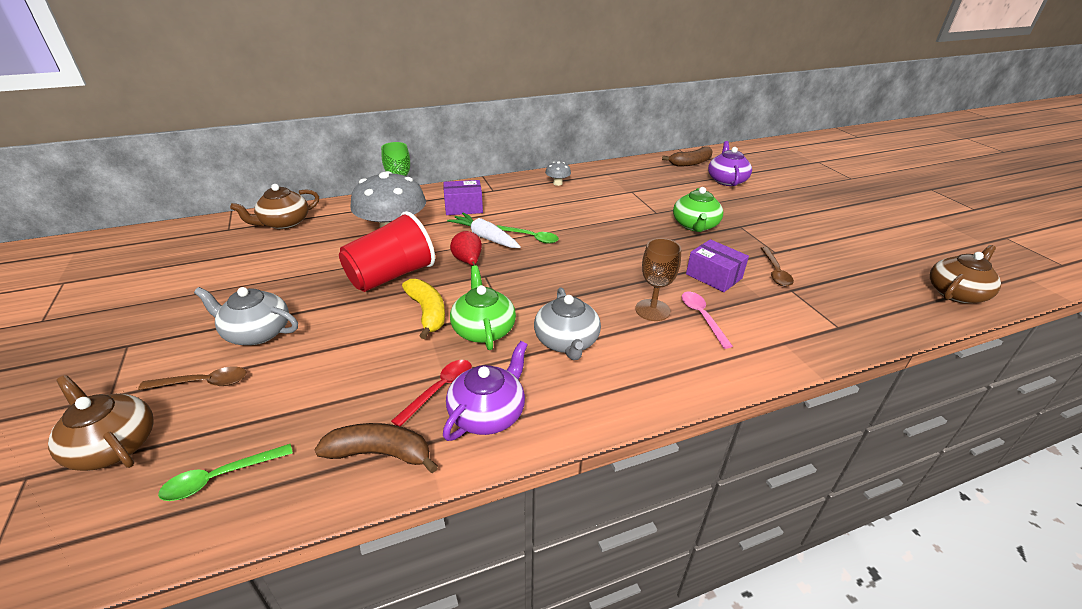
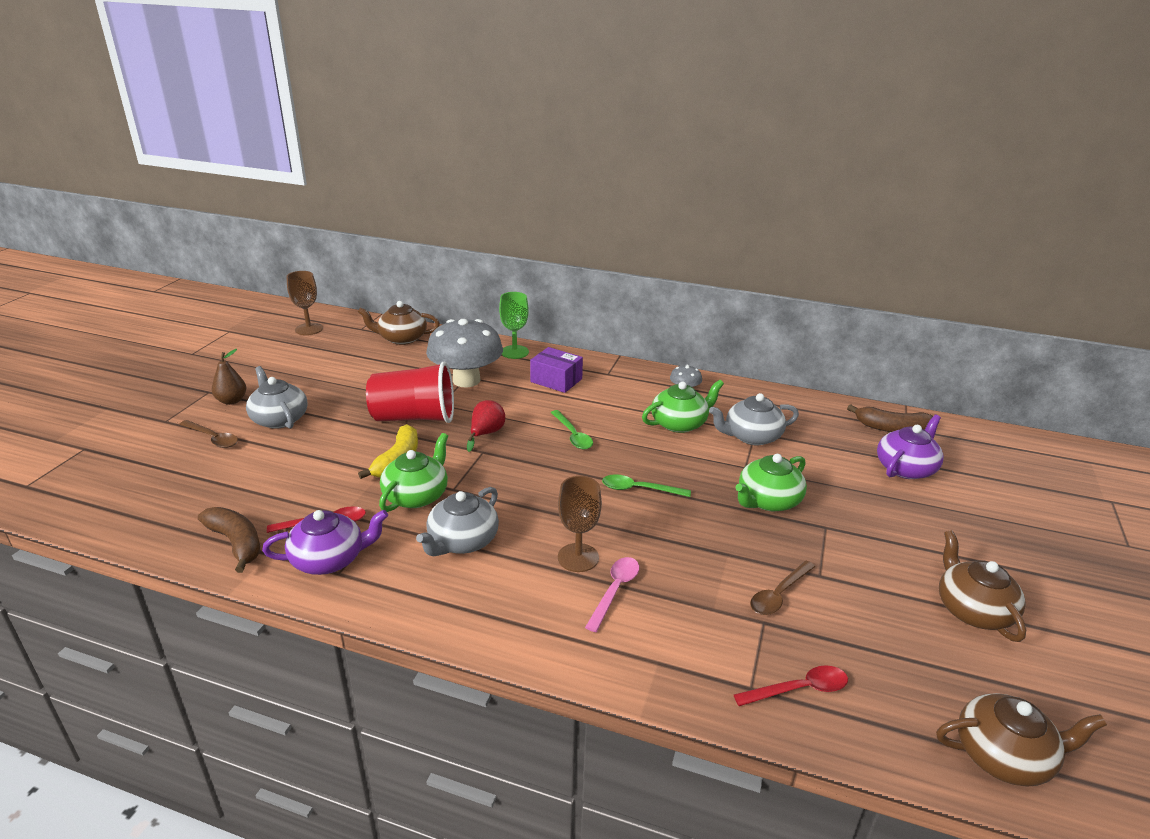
camera: 40 degrees right, 5 degrees down
(113, 445) = (133, 453): brown teapot -> brown teapot (972, 610)
(168, 248) = (309, 329): none -> brown goblet
(172, 341) = (232, 401): none -> brown pear
(220, 477) = (150, 503): green spoon -> green spoon (639, 489)
(485, 237) = (533, 417): white carrot -> none
(584, 203) = (680, 423): none -> green teapot
(633, 194) = (751, 436): none -> grey teapot
(714, 276) = (696, 561): purple box -> none
(855, 314) = (799, 689): none -> red spoon

